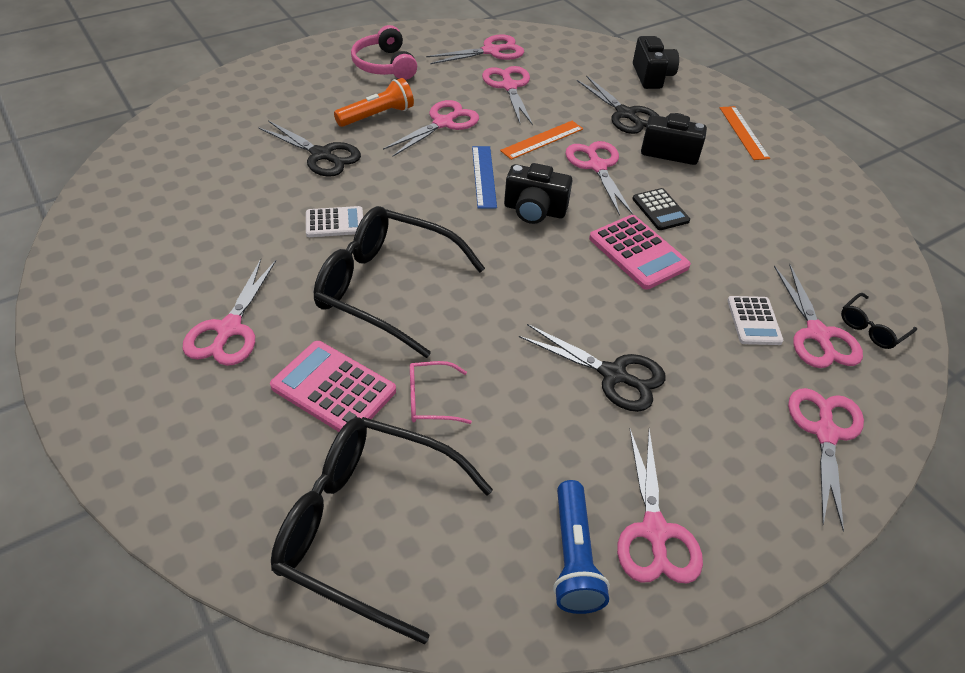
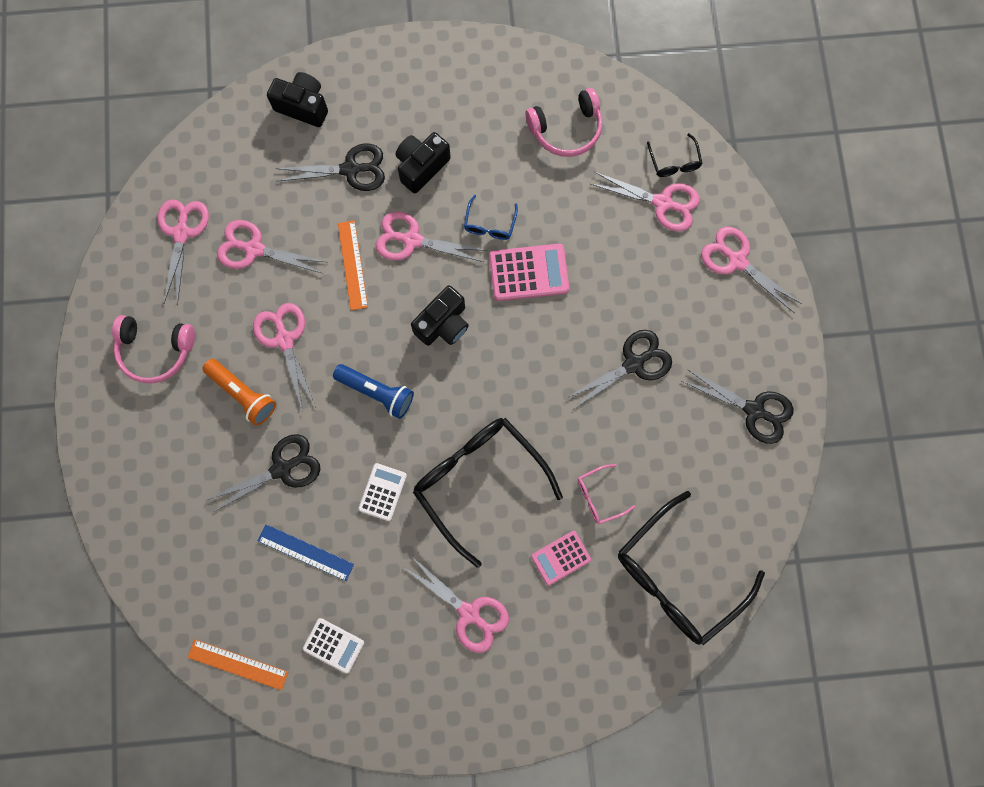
camera: 60 degrees left, 30 degrees up
(333, 389) = (560, 558): pink calculator -> pink calculator, size x0.64
(377, 116) = (243, 394): orange flashlight -> orange flashlight turned 135 degrees clockwise
(386, 288) = (479, 481): black glasses -> black glasses turned 90 degrees clockwise
(430, 399) = (599, 496): pink glasses -> pink glasses turned 45 degrees clockwise
(484, 176) = (380, 342): blue ruler -> blue ruler (305, 552)
(573, 557) = (749, 466): blue flashlight -> blue flashlight (377, 392)
(654, 531) = (754, 410): pink scissors -> black scissors
(660, 210) = (489, 224): black calculator -> blue glasses
(743, 132) = (426, 86): orange ruler -> orange ruler (238, 664)
(754, 321) = (632, 237): white calculator -> white calculator (333, 645)
(807, 232) = (566, 130): none -> pink headphones

